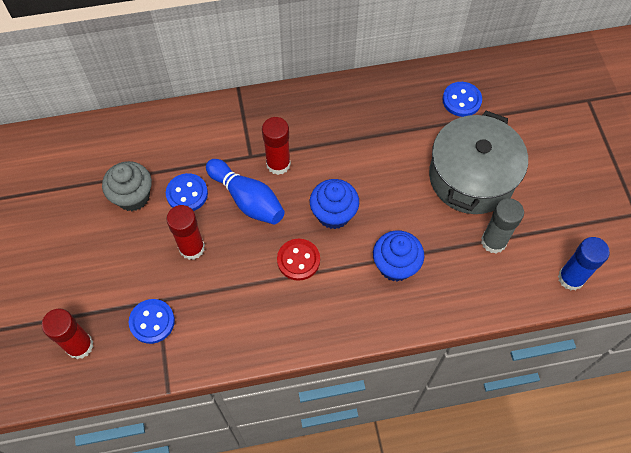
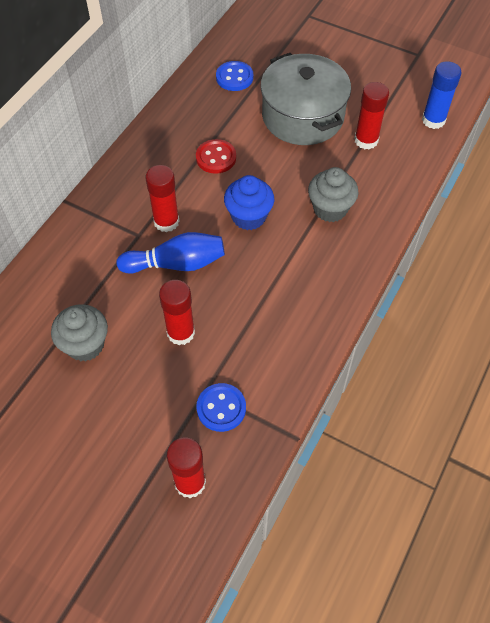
camera: 50 degrees left, 5 degrees down
(187, 194) = (126, 302): blue button -> none
(298, 260) = (266, 266): red button -> red button (216, 158)
(395, 265) = (330, 209): blue cupcake -> grey cupcake
(493, 241) = (366, 140): grey glue stick -> red glue stick

